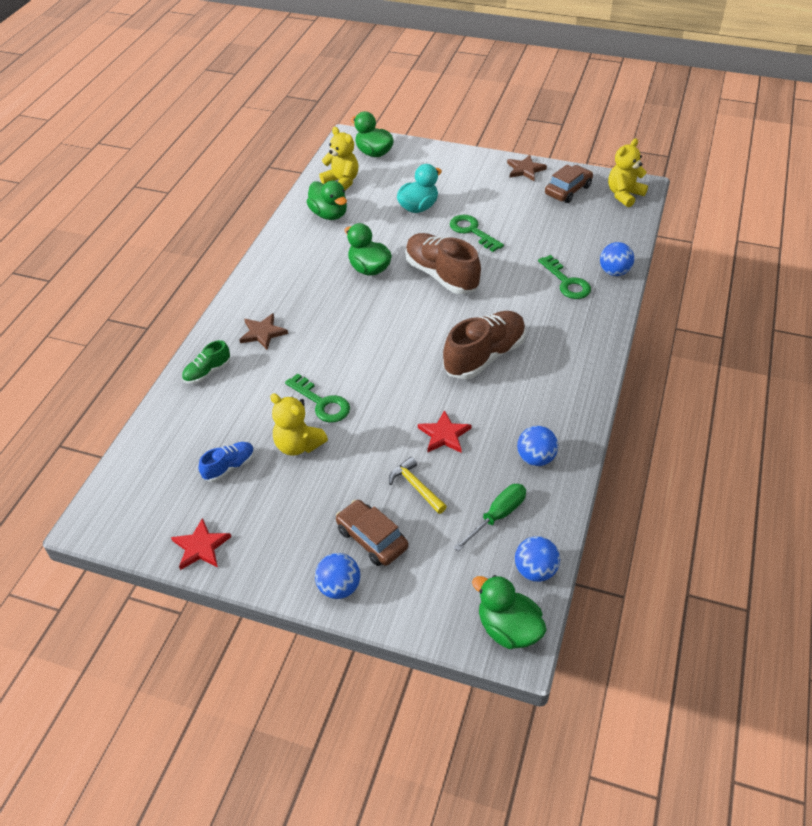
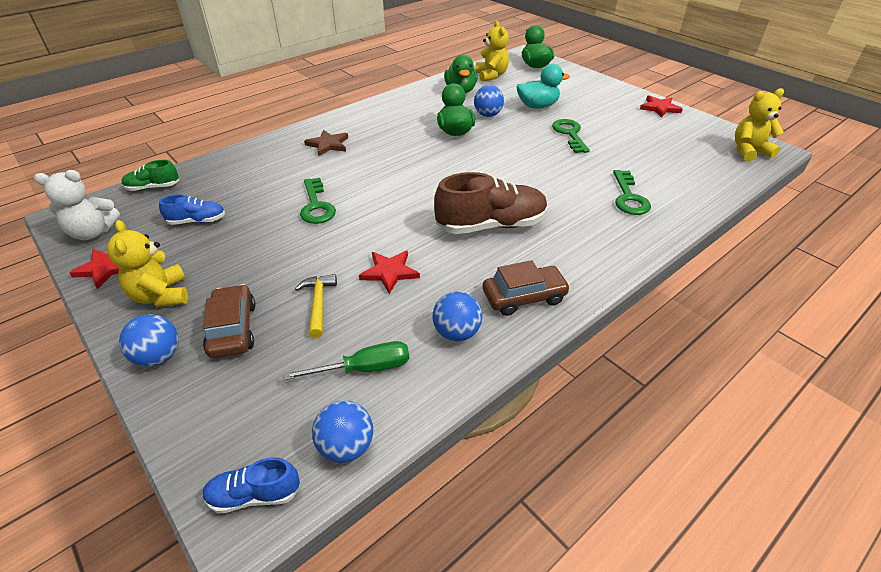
camera: 30 degrees right, 5 degrees down
(142, 524) = (93, 232): none -> white teddy bear
(207, 372) = (261, 154): green shoe -> green shoe (153, 187)
(298, 445) = (263, 228): yellow teddy bear -> yellow teddy bear (161, 295)
(441, 275) = (511, 154): brown shoe -> none
(508, 629) = (254, 495): green duck -> blue shoe
(525, 170) = (659, 108): brown star -> red star
(568, 190) = (690, 132): brown car -> brown car (524, 297)
(614, 272) = (688, 206): blue ball -> blue ball (487, 115)

